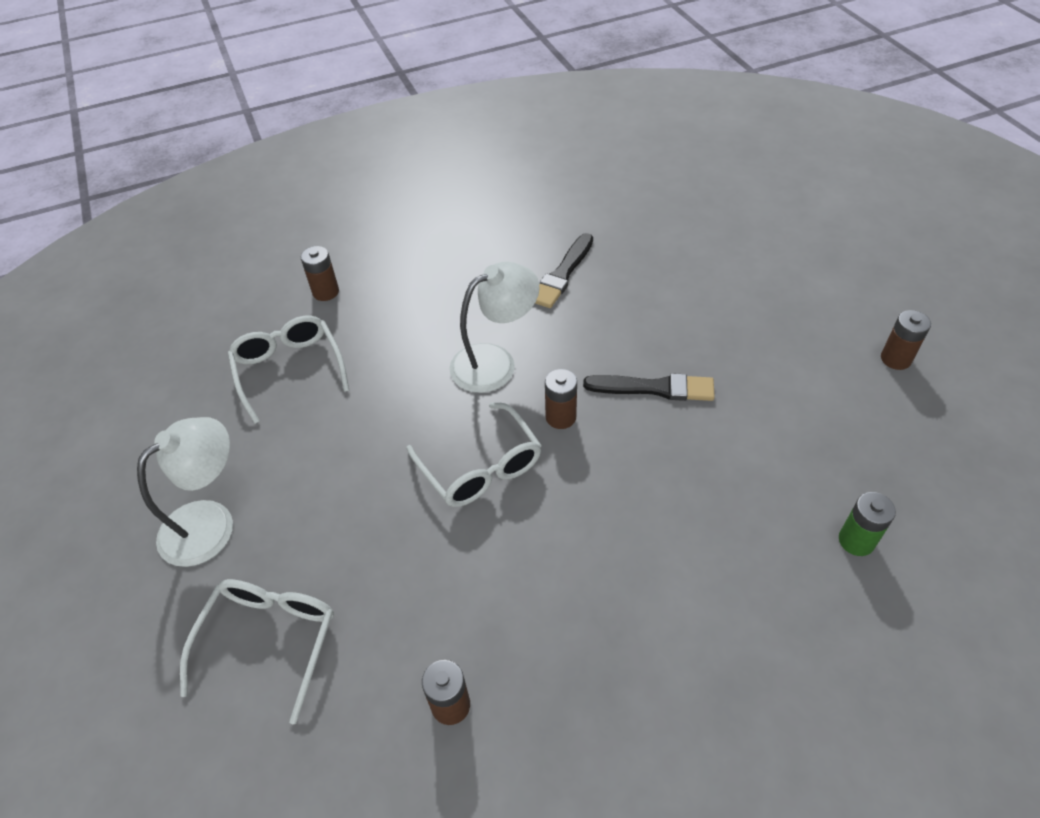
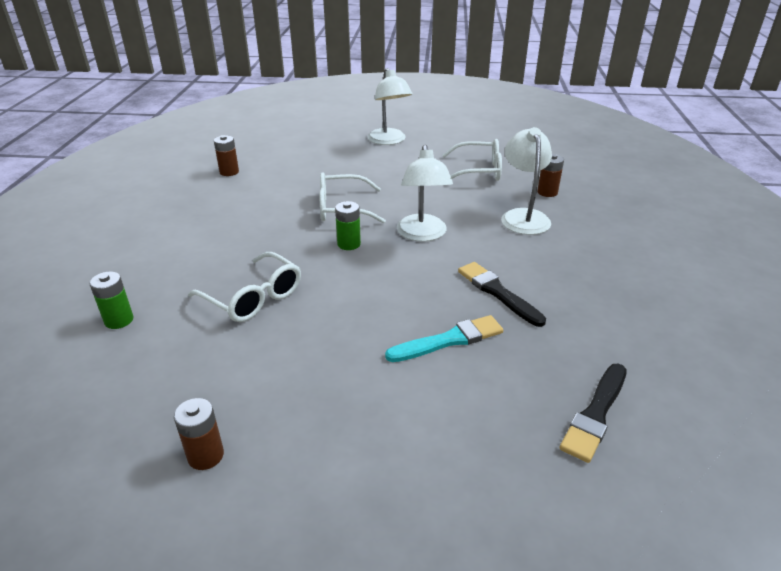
camera: 115 degrees right, 15 degrees down
(269, 640) = (311, 144): white glasses -> white glasses (253, 298)
(400, 296) = (523, 216): none -> white lamp
(560, 417) = (349, 244): brown battery -> green battery
(654, 388) = (332, 290): black brush -> black brush (595, 413)
(655, 282) = (448, 340): none -> turquoise brush

